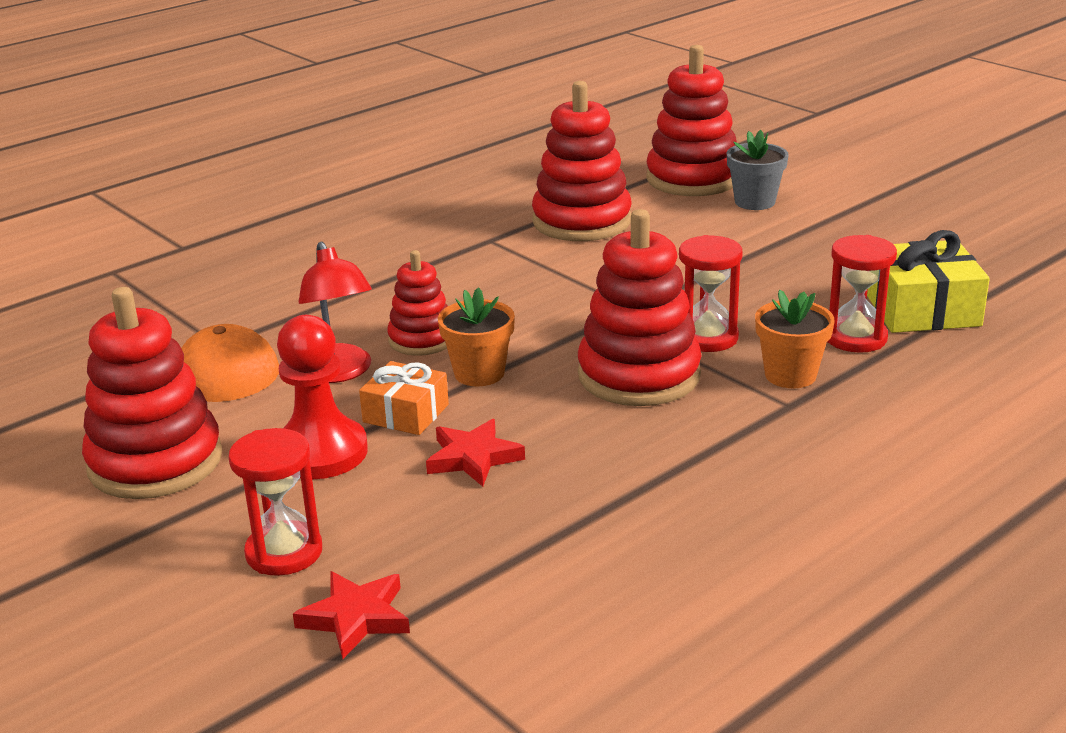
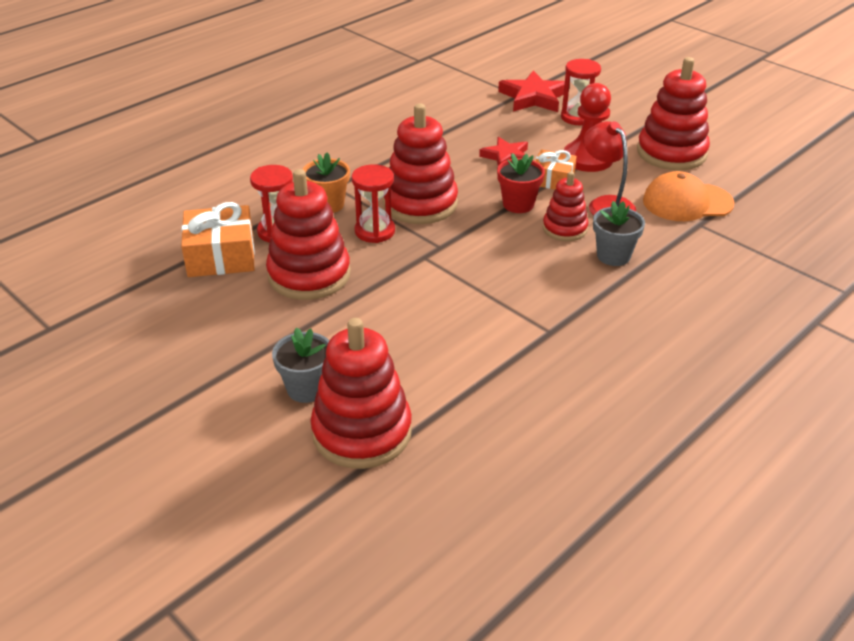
camera: 175 degrees right, 10 degrees up
(356, 618) = (534, 97): red star -> red star, size x1.52
(371, 307) = (613, 256): none -> grey flower pot
(479, 373) = (518, 204): orange flower pot -> red flower pot
(582, 221) = (472, 358): red stacking toy -> red stacking toy (309, 275)
(922, 309) = (221, 256): yellow gift -> orange gift

